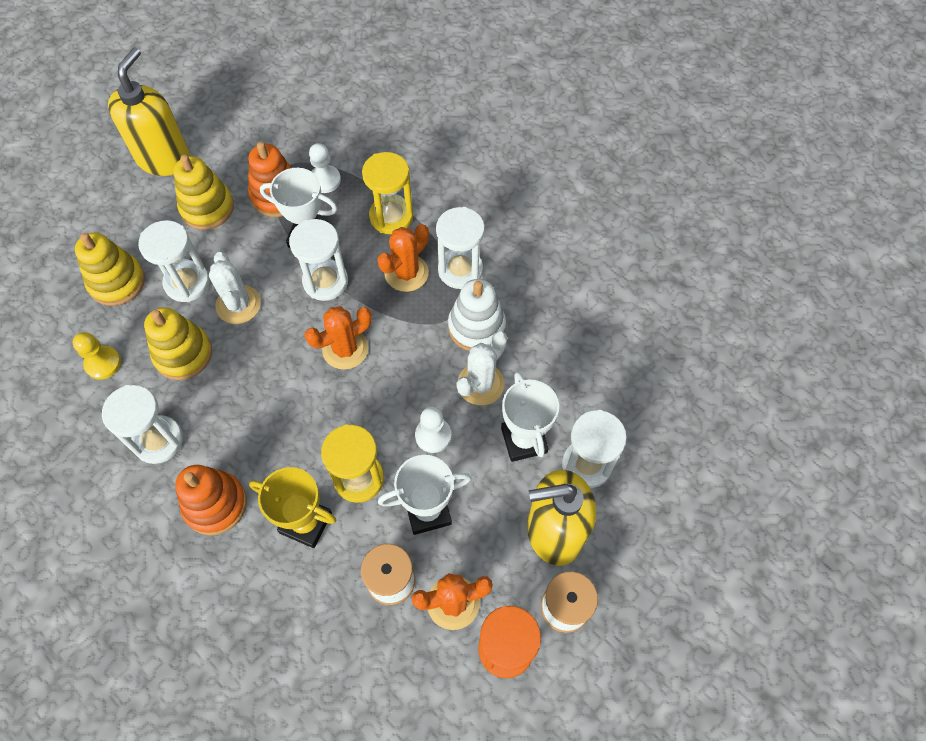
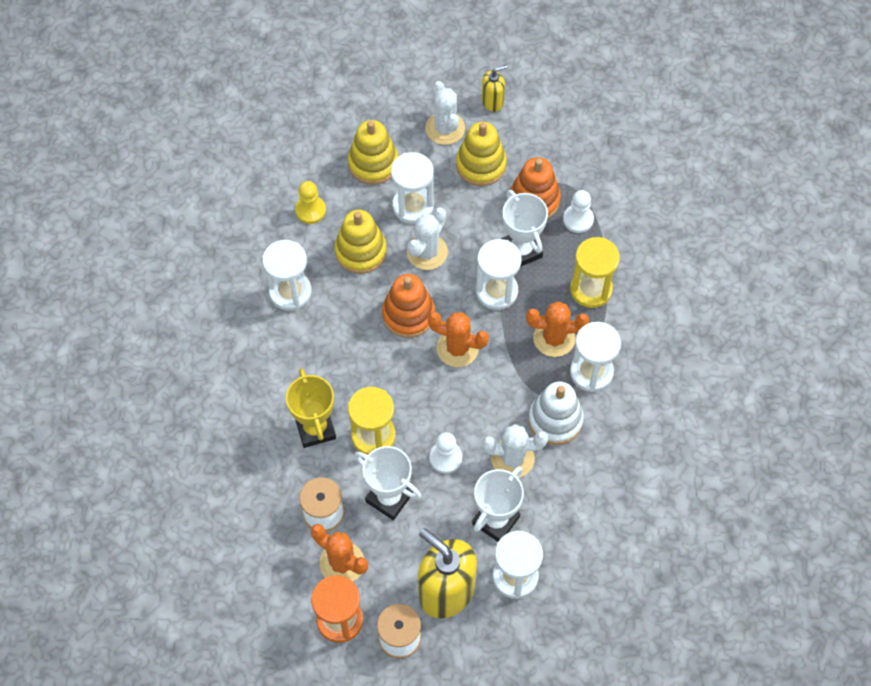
camera: 50 degrees right, 0 degrees up
(148, 207) = (445, 128): none -> white cactus
(164, 158) = (492, 101): yellow soap dispenser -> yellow soap dispenser, size x0.49
(215, 504) = (280, 364): orange stacking toy -> orange stacking toy (408, 314)

